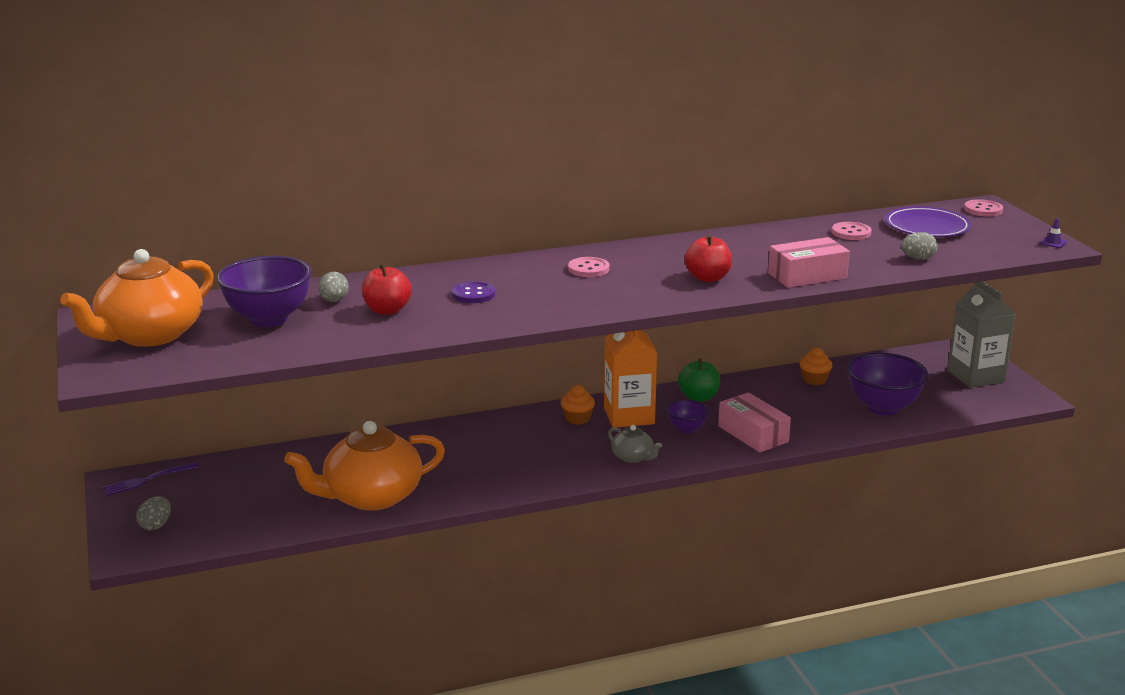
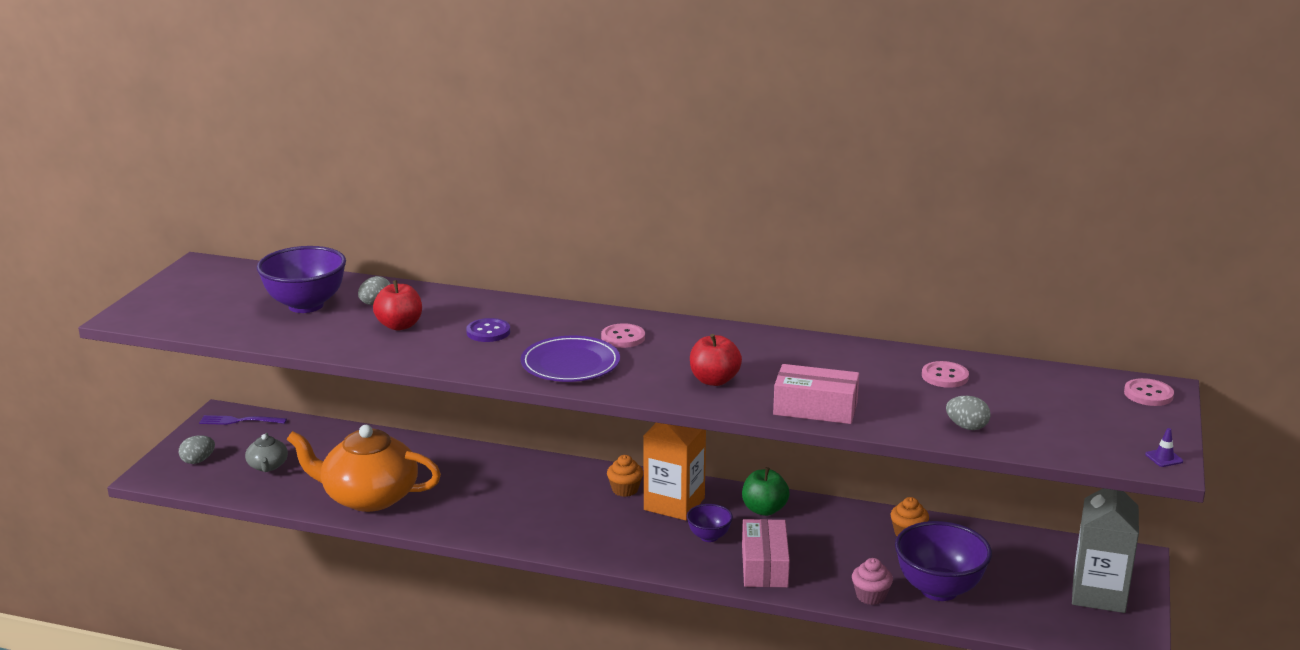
camera: 35 degrees right, 0 degrees up
(149, 335) = (209, 293): orange teapot -> none
(633, 457) = (622, 545): grey teapot -> grey teapot (268, 466)
(848, 427) = (870, 596): none -> pink cupcake
(927, 227) = (1043, 394): purple plate -> purple plate (570, 364)

